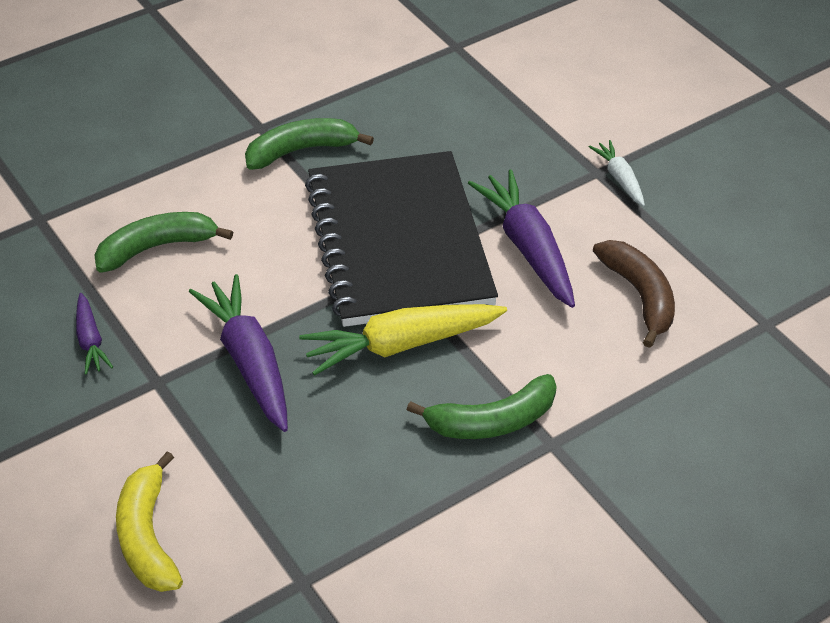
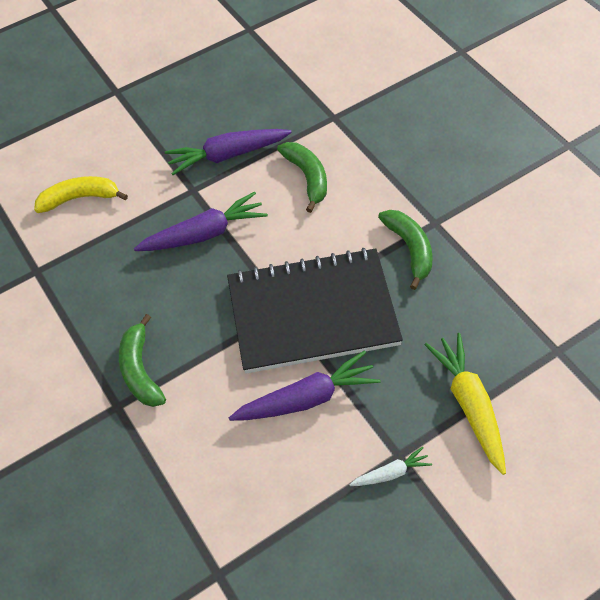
camera: 95 degrees right, 10 degrees up
(90, 340) = (228, 155): purple carrot -> purple carrot, size x1.91
(401, 345) = (213, 316): yellow carrot -> yellow carrot (469, 405)
(640, 296) = (253, 477): brown banana -> none

